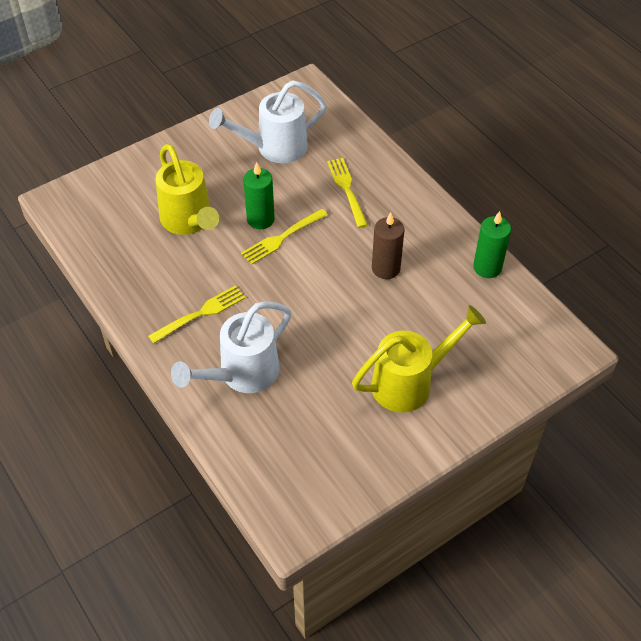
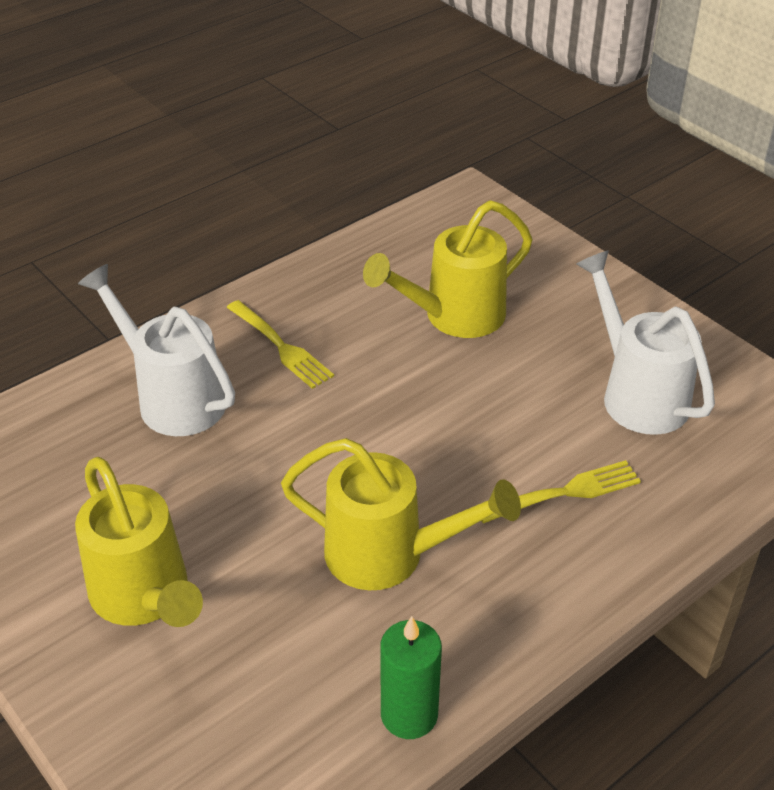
camera: 85 degrees right, 10 degrees down
(260, 219) = (472, 391): green candle -> none
(282, 238) = (438, 419): yellow fork -> none
(385, 268) = (388, 555): brown candle -> yellow watering can

